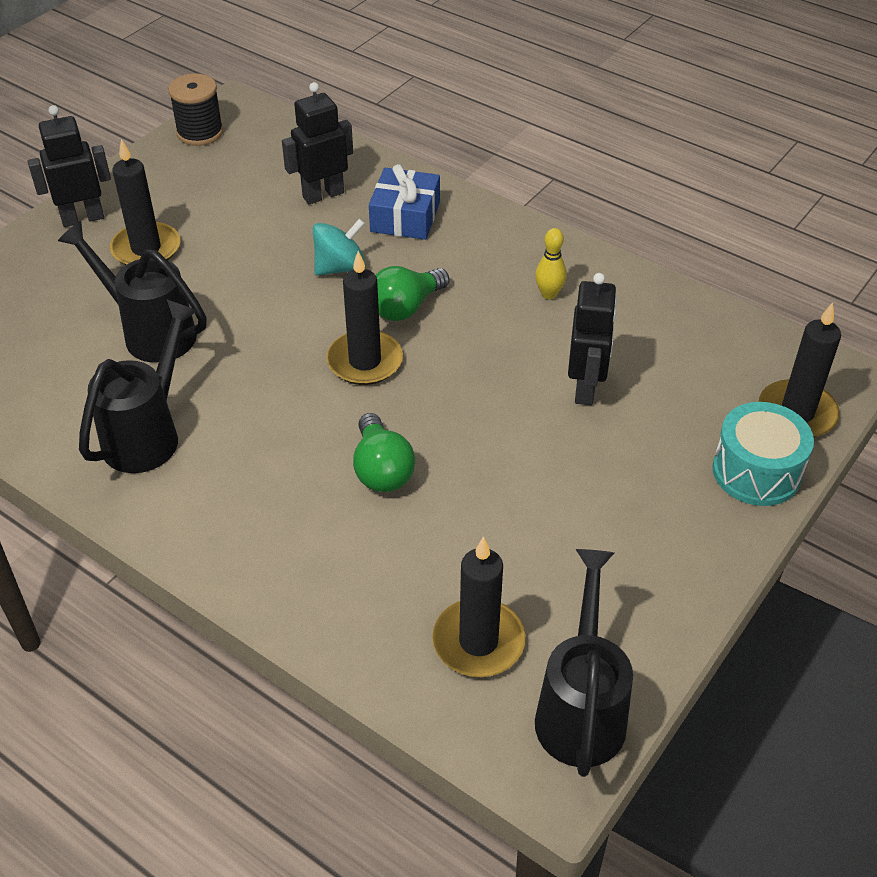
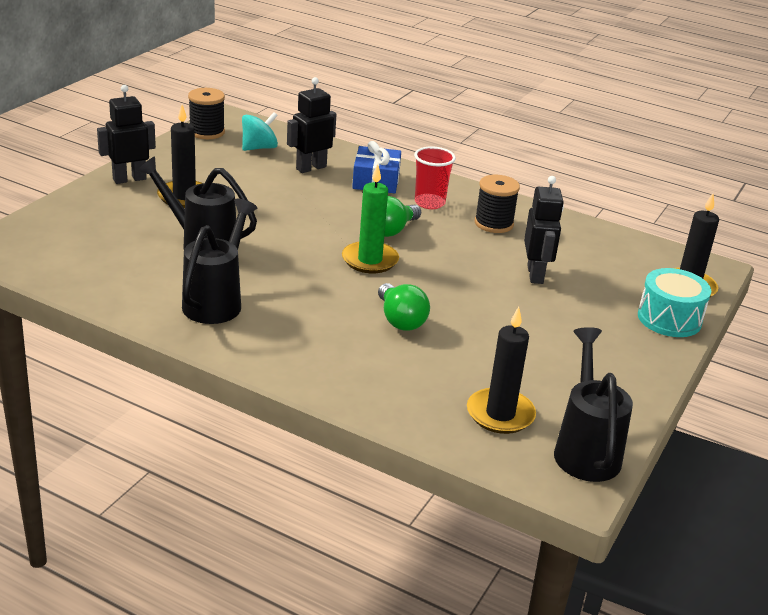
camera: 10 degrees left, 15 degrees down
(340, 267) = (336, 208): turquoise spinning top -> turquoise spinning top (259, 148)
(365, 361) = (370, 260): black candle -> green candle
(469, 257) = (429, 203): none -> red cup
(549, 294) = (494, 223): yellow bowling pin -> black spool

